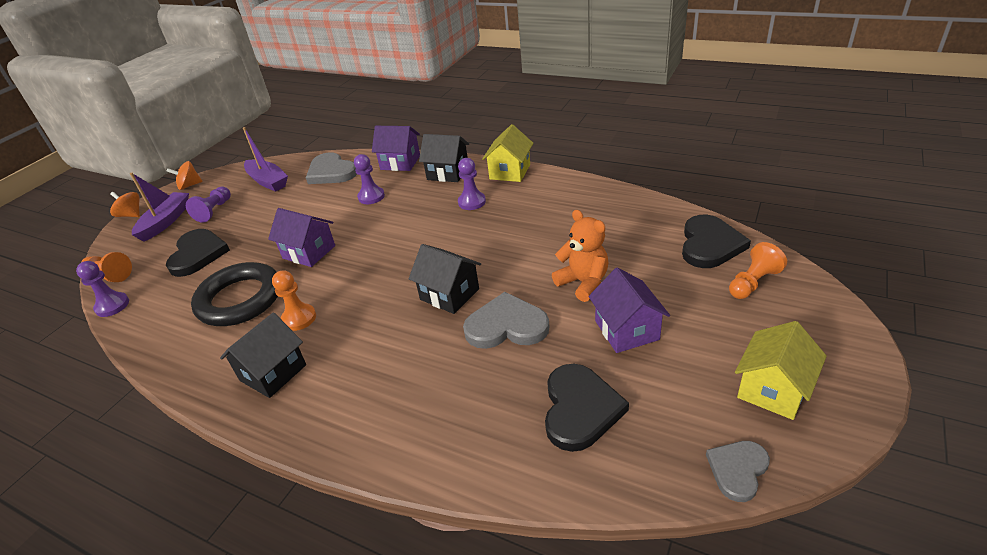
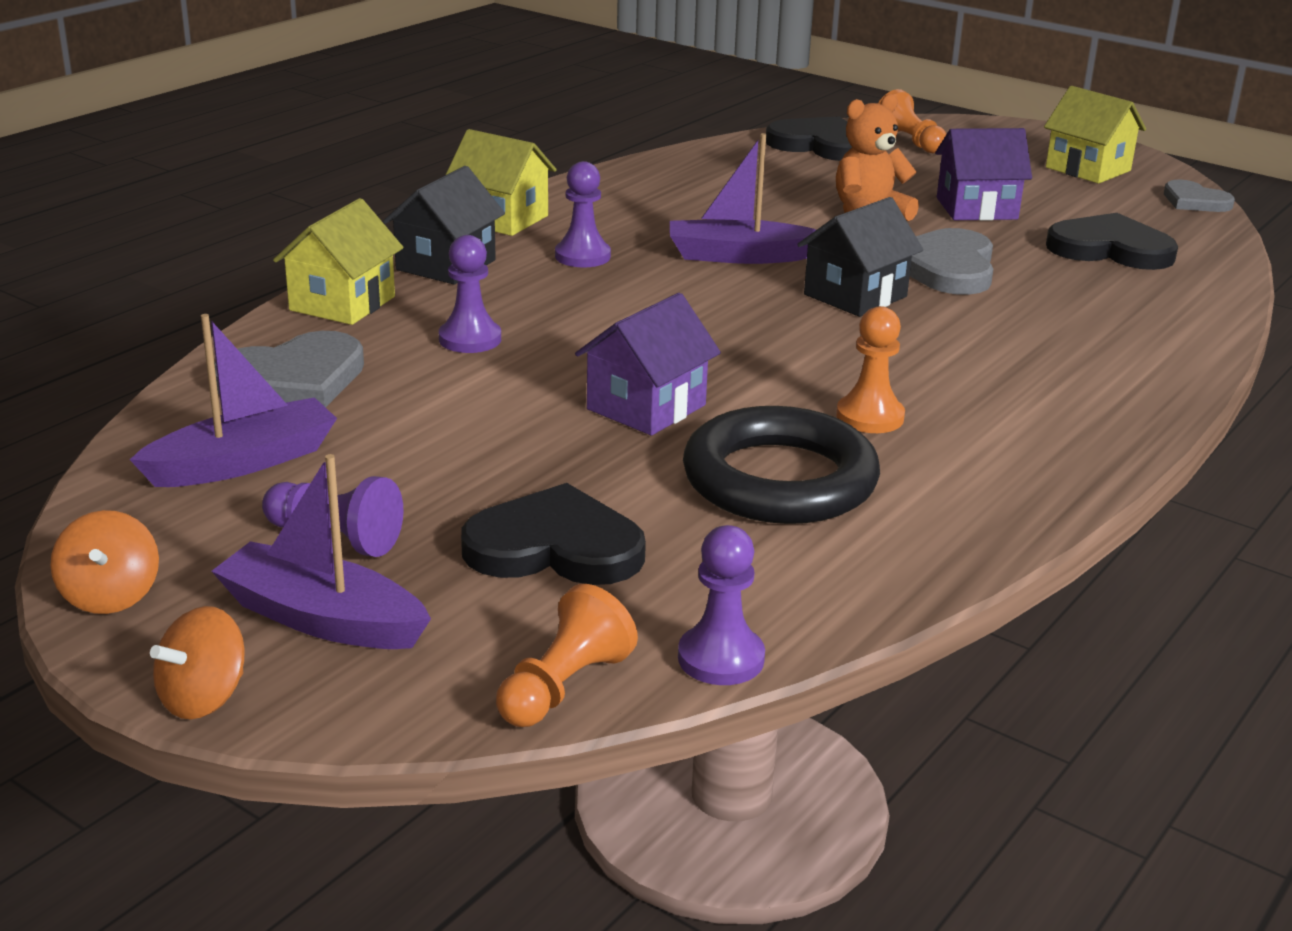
camera: 85 degrees left, 10 degrees down
(273, 372) = (1012, 439): black house -> none
(400, 162) = (342, 303): purple house -> yellow house
(491, 246) = (739, 256): none -> purple boat

